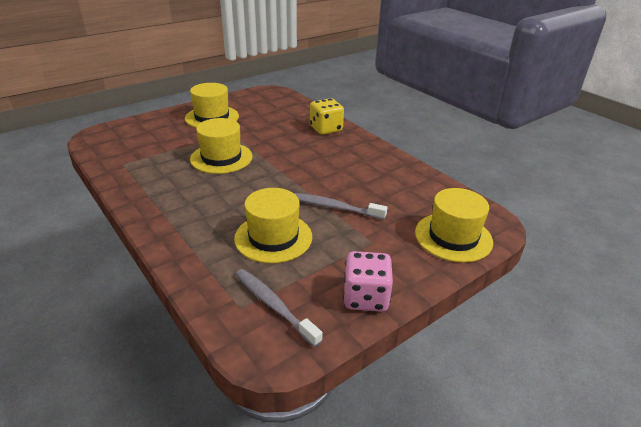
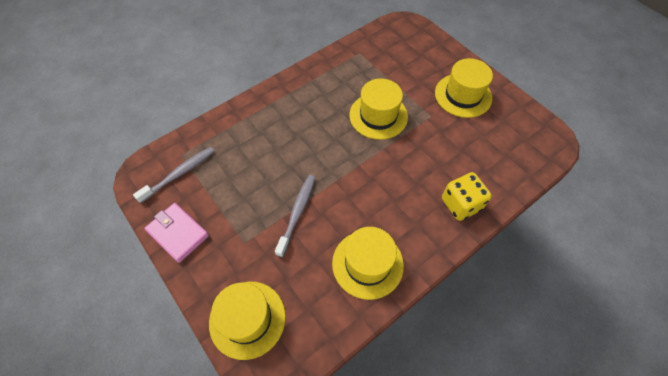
camera: 90 degrees right, 25 degrees up
(273, 237) = (255, 167): yellow hat -> yellow hat (367, 264)
(365, 297) = (178, 233): pink dice -> pink wallet

